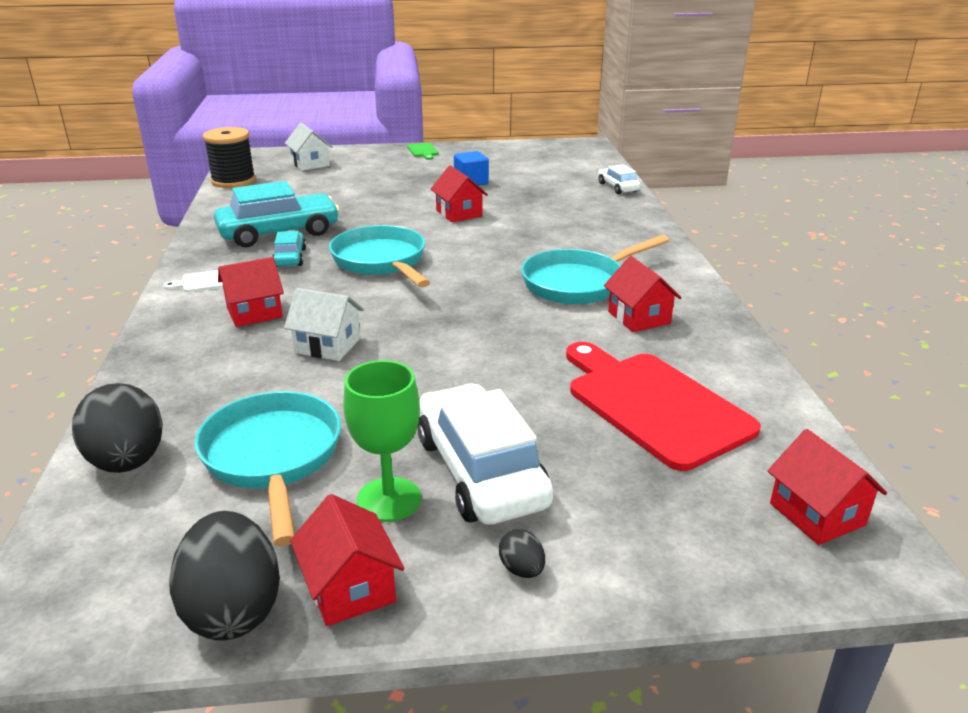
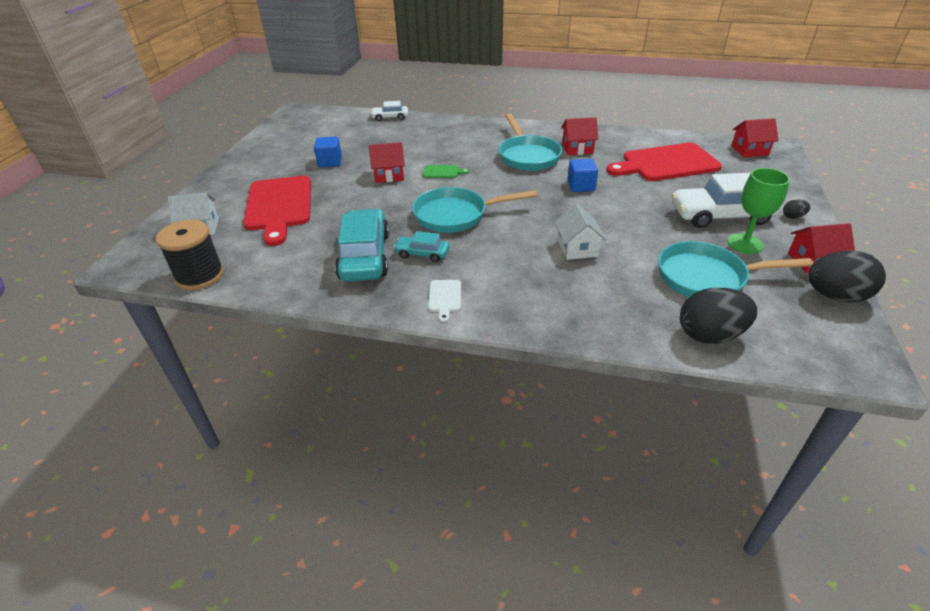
camera: 70 degrees left, 10 degrees up
(254, 312) = (515, 276): red house -> none
(327, 345) = (577, 248): white house -> white house turned 45 degrees counterclockwise
(362, 181) = (279, 206): none -> red cutting board
(423, 151) = (232, 171): green cutting board -> green cutting board (442, 172)
(509, 332) = (581, 186): none -> blue cube

